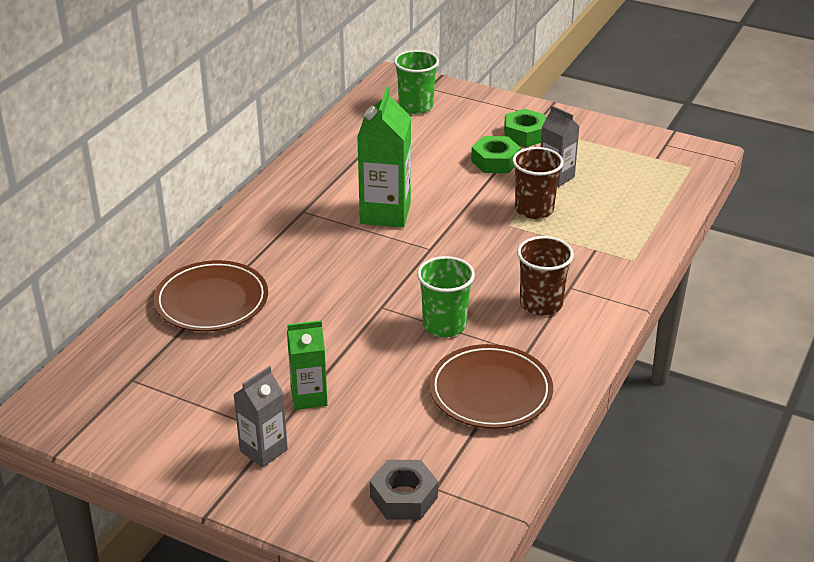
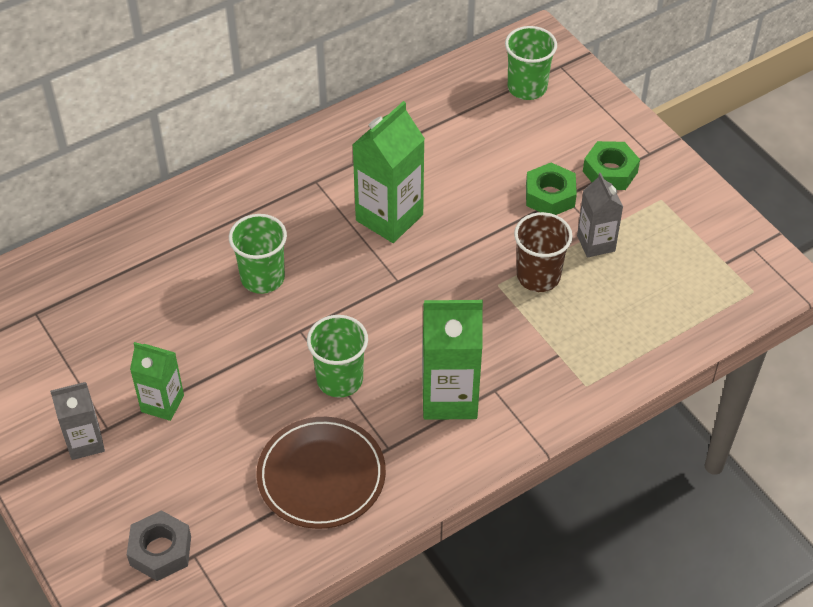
camera: 30 degrees right, 15 degrees up
(212, 301) = (159, 255): brown plate -> none
(317, 284) = (262, 278): none -> green cup
(541, 304) = (449, 397): brown cup -> green carton

